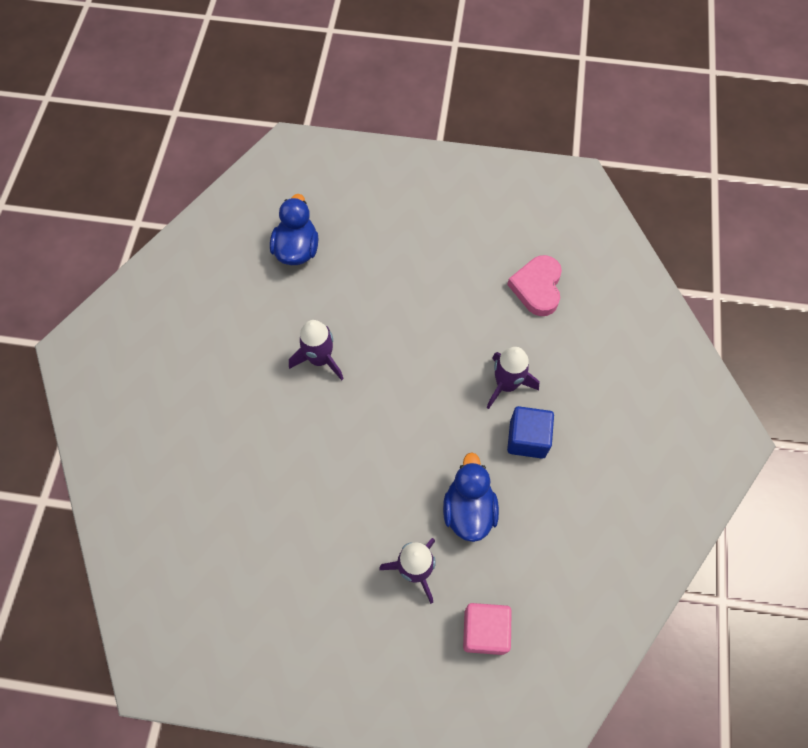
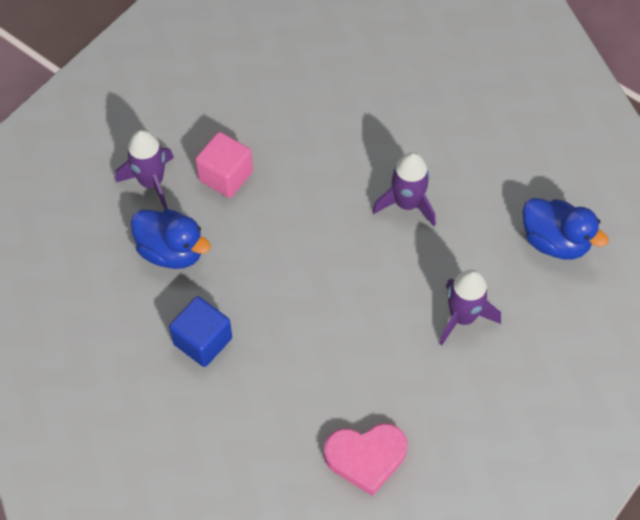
camera: 120 degrees right, 5 degrees down
(484, 631) = (64, 207): pink cube -> pink cube (226, 176)
(506, 384) = (272, 356): purple rocket -> purple rocket (462, 317)
(537, 288) = (366, 457): pink heart -> pink heart turned 135 degrees clockwise

